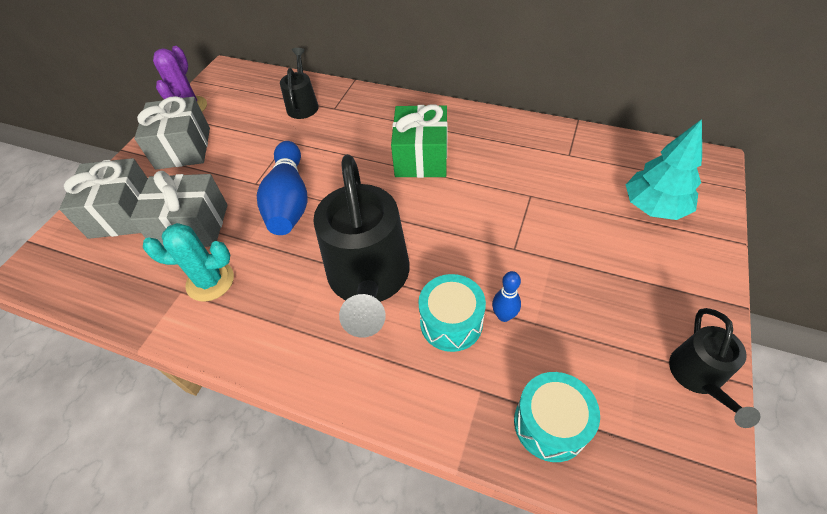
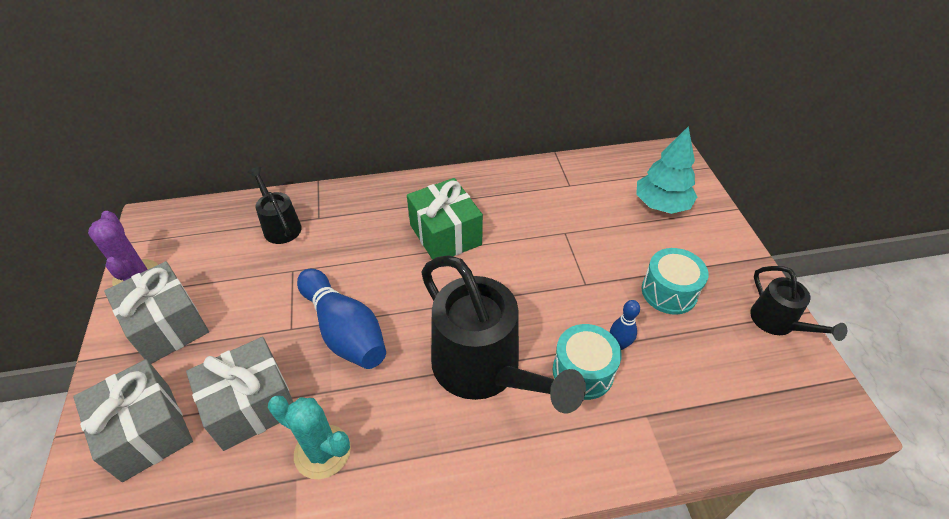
camera: 35 degrees left, 5 degrees down
(210, 281) = (322, 452): turquoise cactus -> turquoise cactus turned 60 degrees clockwise
(550, 424) = (713, 412): turquoise drum -> turquoise drum (669, 292)

